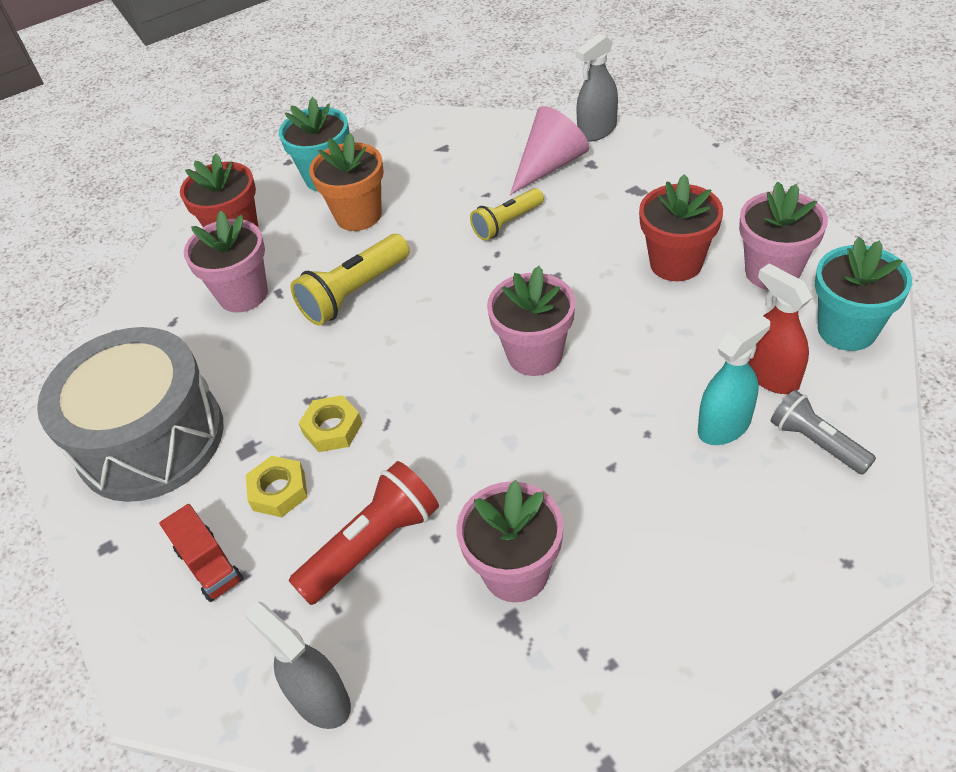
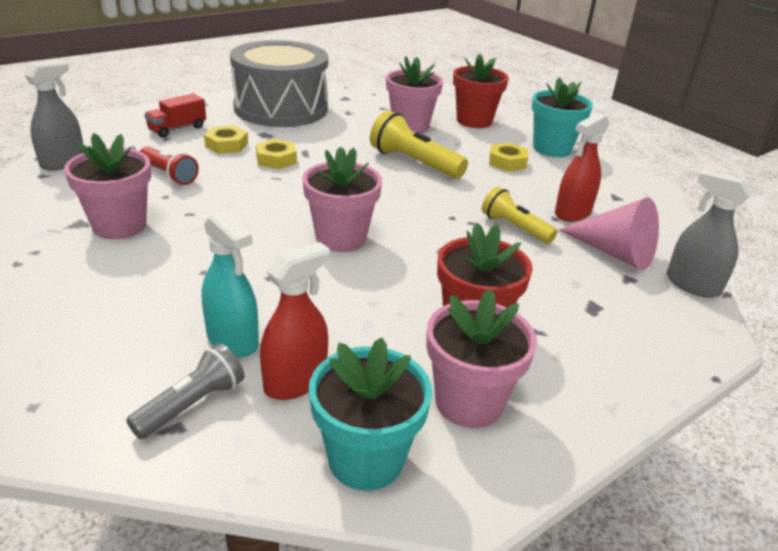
camera: 75 degrees right, 15 degrees down
(358, 215) = (507, 162): orange flower pot -> yellow nut
(373, 545) = (169, 175): red flashlight -> red flashlight, size x0.66
(477, 181) = (572, 213): none -> red spray bottle

